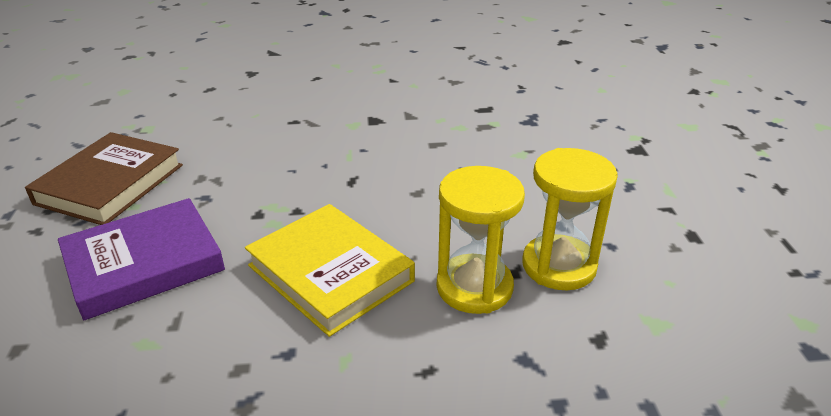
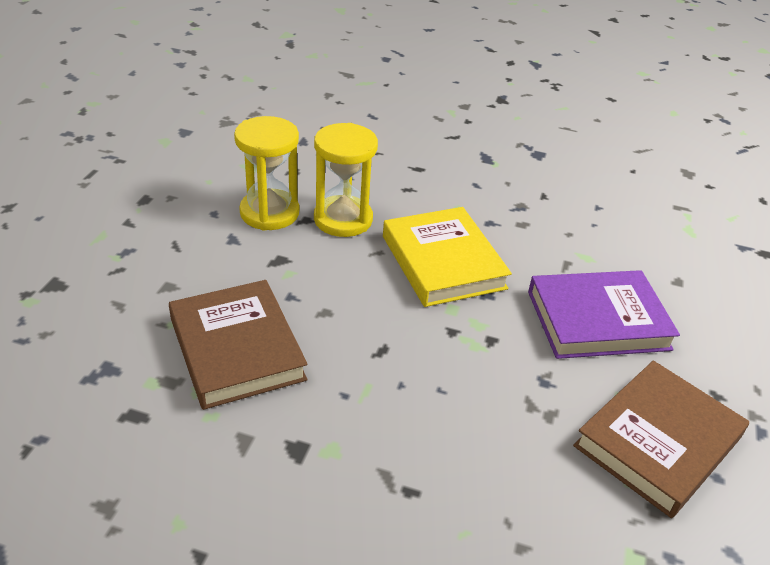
camera: 160 degrees left, 5 degrees up
(461, 151) = (236, 349): none -> brown book

